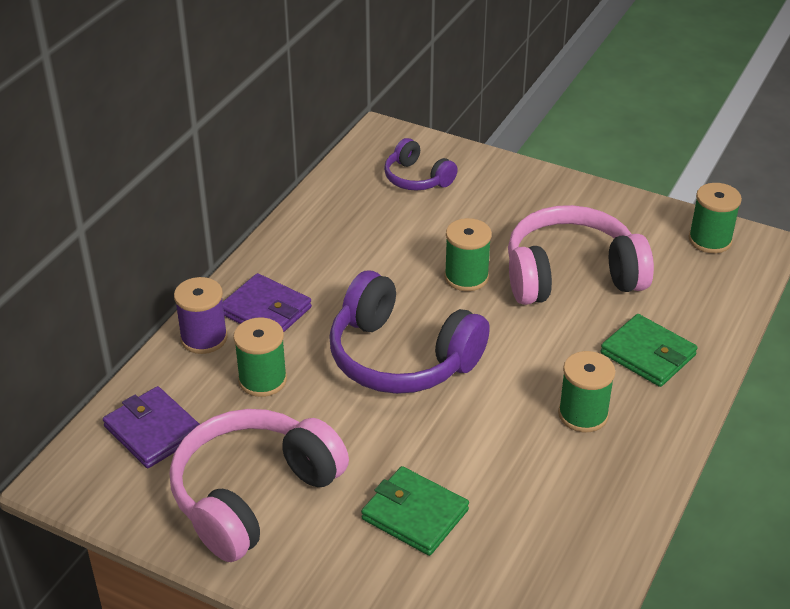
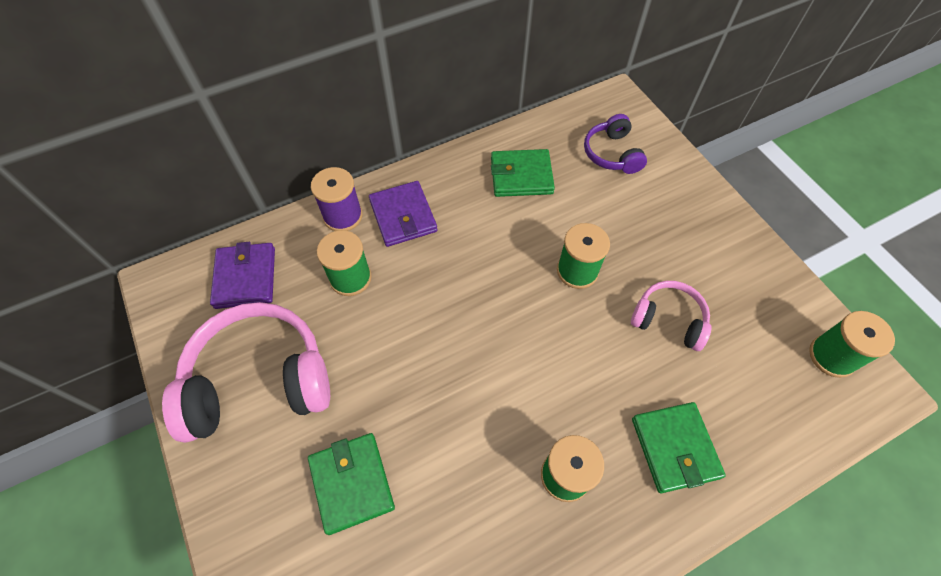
camera: 35 degrees right, 20 degrees up
(349, 230) = (521, 176): none -> green wallet
(401, 357) = (465, 319): purple headphones -> none
(571, 275) = (668, 320): pink headphones -> pink headphones, size x0.54

